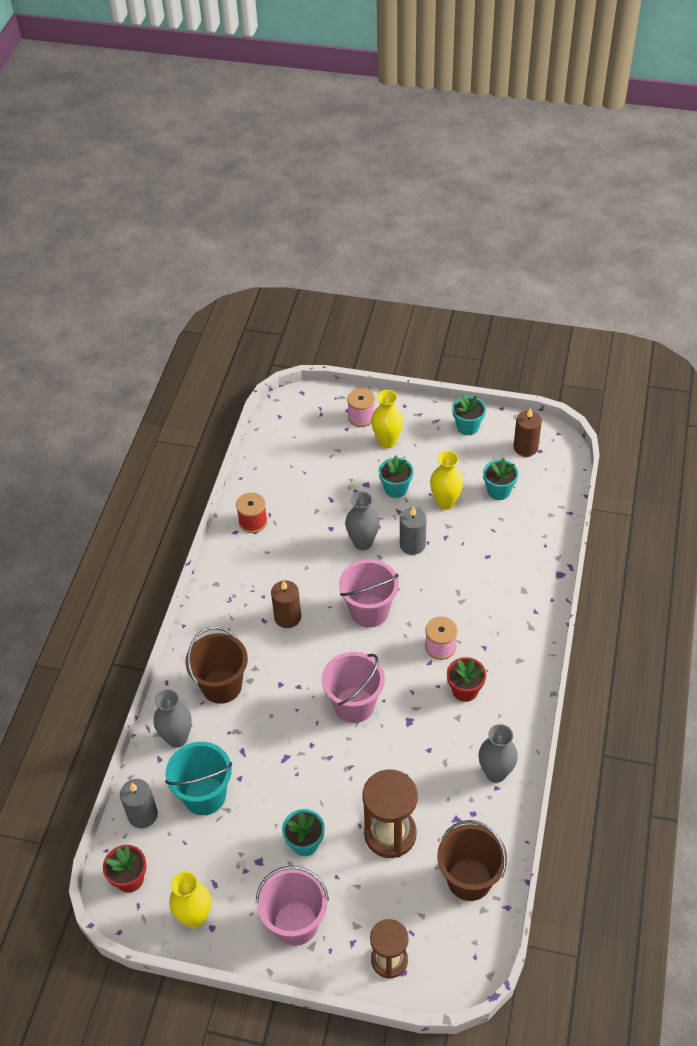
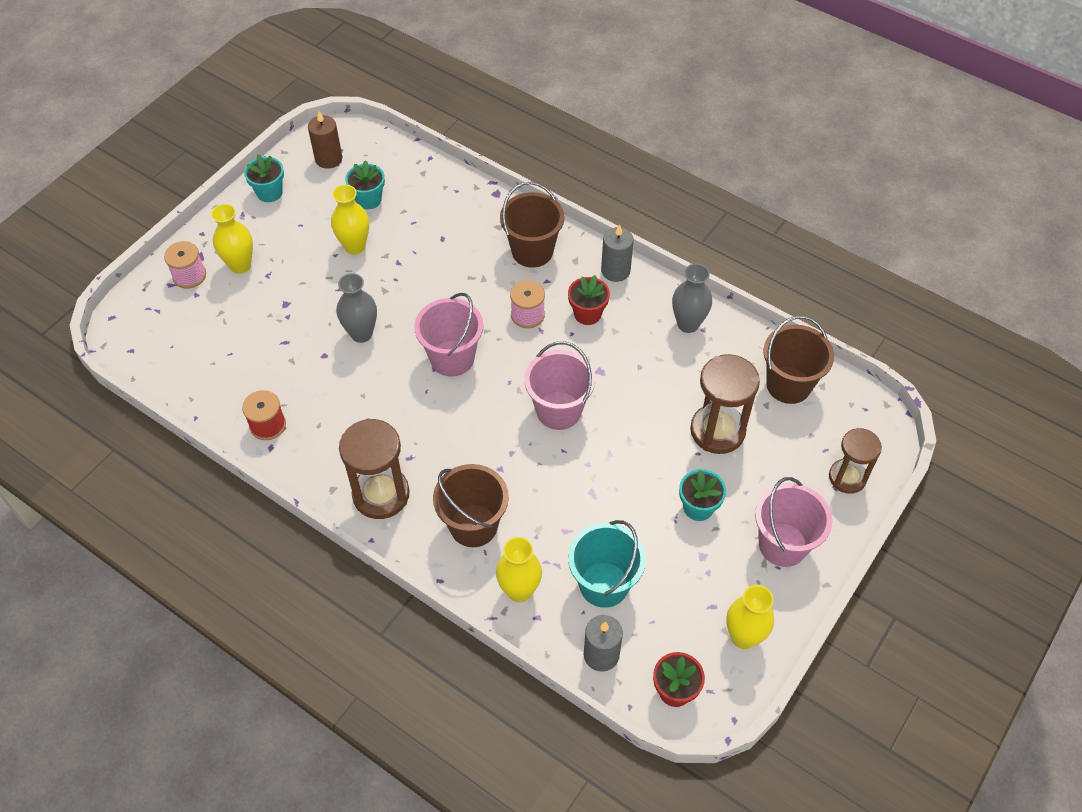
camera: 70 degrees left, 5 degrees up
(177, 738) = (519, 591): grey vase -> yellow vase
(224, 615) = (381, 494): none -> brown hourglass
(287, 617) = (418, 434): brown candle -> none
(396, 489) = (309, 281): turquoise flower pot -> none
(412, 544) = (390, 292): grey candle -> grey candle (615, 270)
(510, 624) = (532, 251): none -> brown bucket

